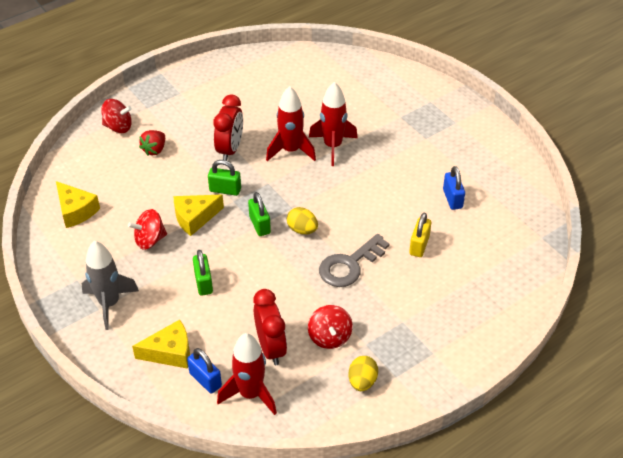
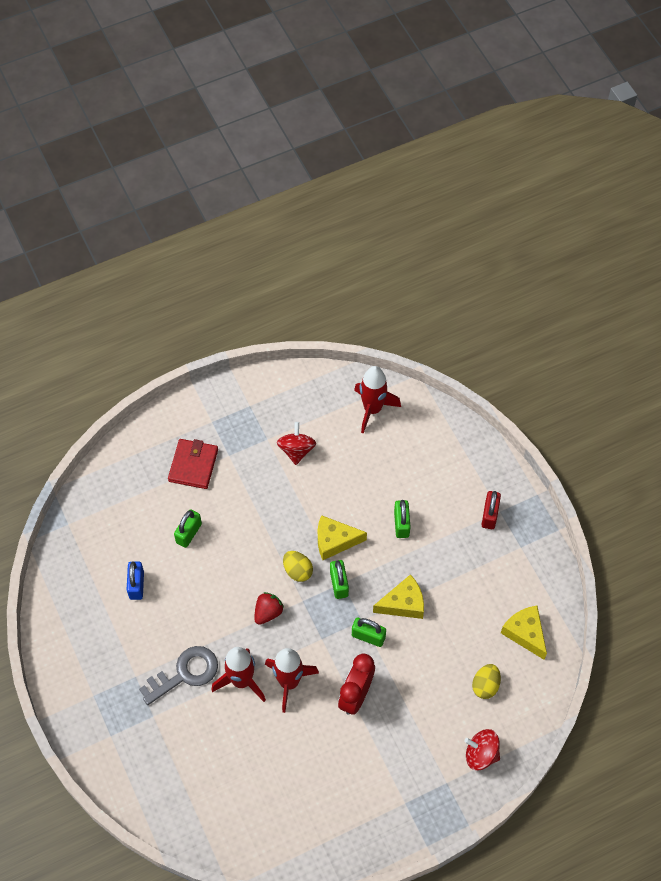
camera: 170 degrees left, 15 degrees up
(109, 304) = (489, 515): grey rocket -> red padlock
(150, 240) = (450, 583): red spinning top -> none
(154, 150) = (440, 709): red strawberry -> red strawberry (268, 612)
(170, 352) = (437, 457): yellow cheese -> yellow cheese (335, 541)
(205, 380) = (408, 427): blue padlock -> none
(271, 348) = (349, 448): red clock -> none
(350, 265) = (261, 521): grey key -> grey key (185, 673)
(362, 381) = (278, 405): yellow egg -> yellow egg (485, 685)
(419, 245) = (189, 533): yellow padlock -> green padlock
(437, 306) = (193, 465): none -> red wallet

